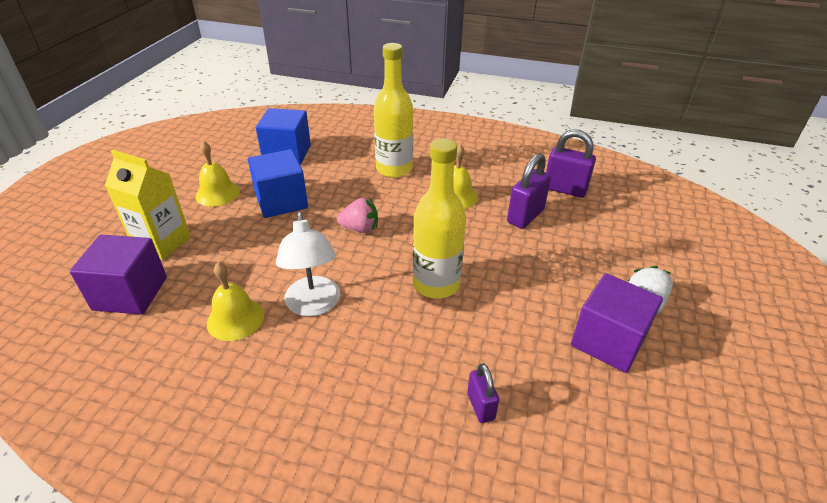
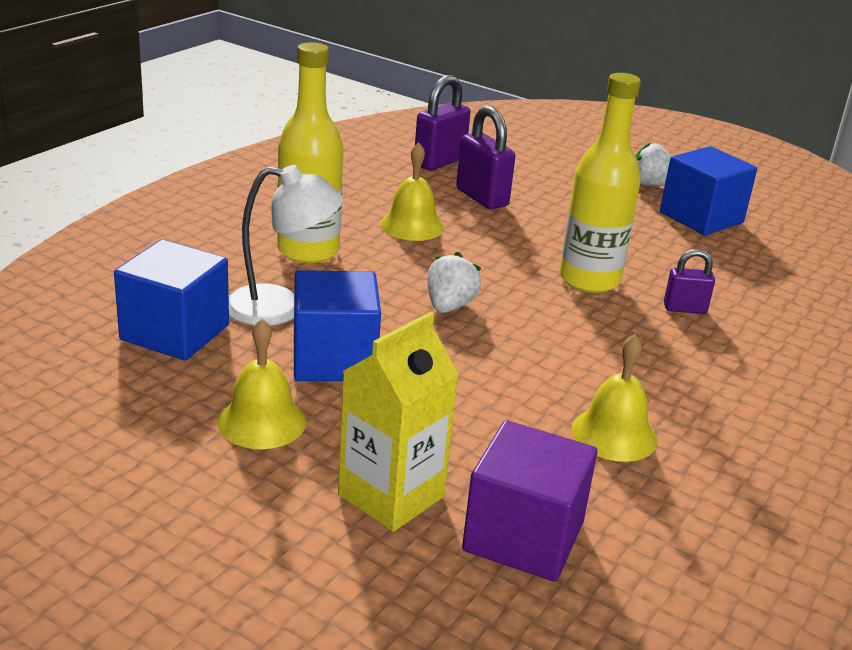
camera: 75 degrees left, 10 degrees down
(313, 305) = (603, 368): white lamp -> white lamp (281, 308)
(360, 228) = (449, 306): pink strawberry -> white strawberry
(480, 406) = (778, 299): purple padlock -> purple padlock (684, 309)
(608, 341) = (701, 217): purple cube -> blue cube

